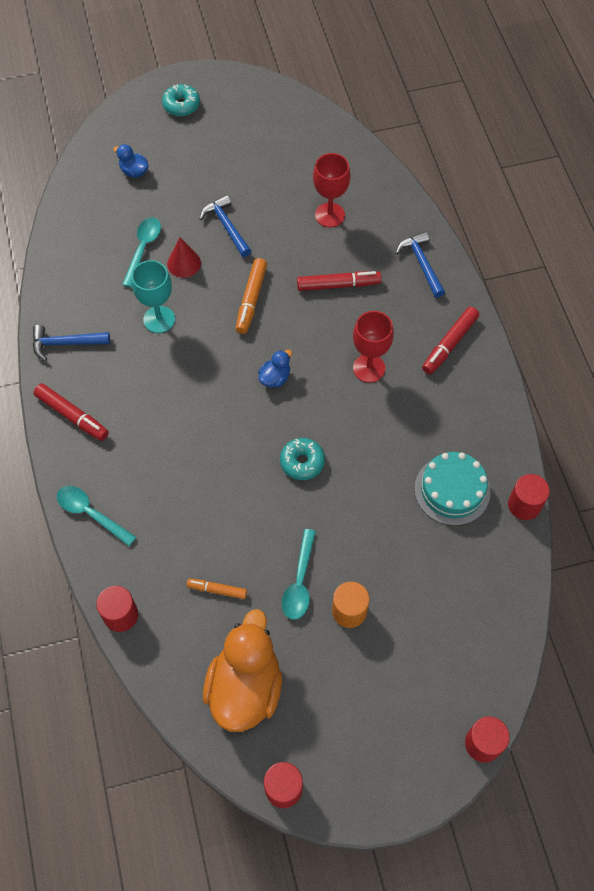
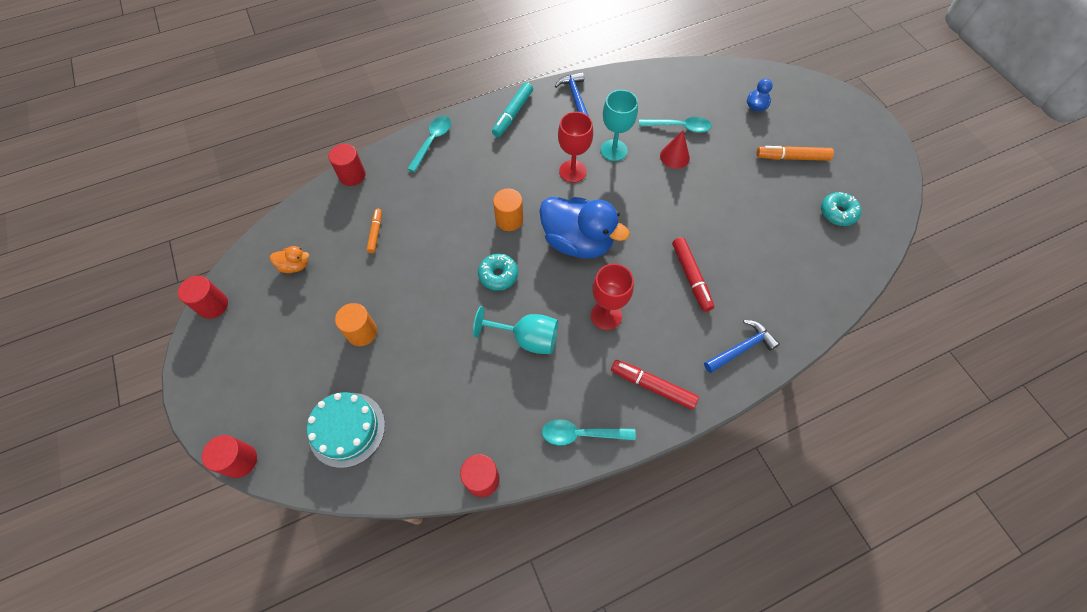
camera: 80 degrees right, 0 degrees up
(72, 416) = (513, 114): red marker -> turquoise marker
(181, 105) = (843, 124): turquoise donut -> turquoise donut (837, 213)
(226, 226) = (724, 180): blue hammer -> none
(231, 441) = (509, 220): none -> orange cylinder
(245, 687) = (295, 265): orange duck -> orange duck, size x0.44
(251, 300) = (653, 211): orange marker -> orange marker (792, 157)
(275, 378) = (577, 241): blue duck -> blue duck, size x2.30
(299, 582) = (386, 290): turquoise spoon -> turquoise spoon (581, 434)
(329, 215) = (769, 258): red goblet -> red goblet (572, 171)
(383, 445) = (527, 338): none -> turquoise goblet
(452, 490) = (489, 406): turquoise cake -> turquoise cake (347, 429)

